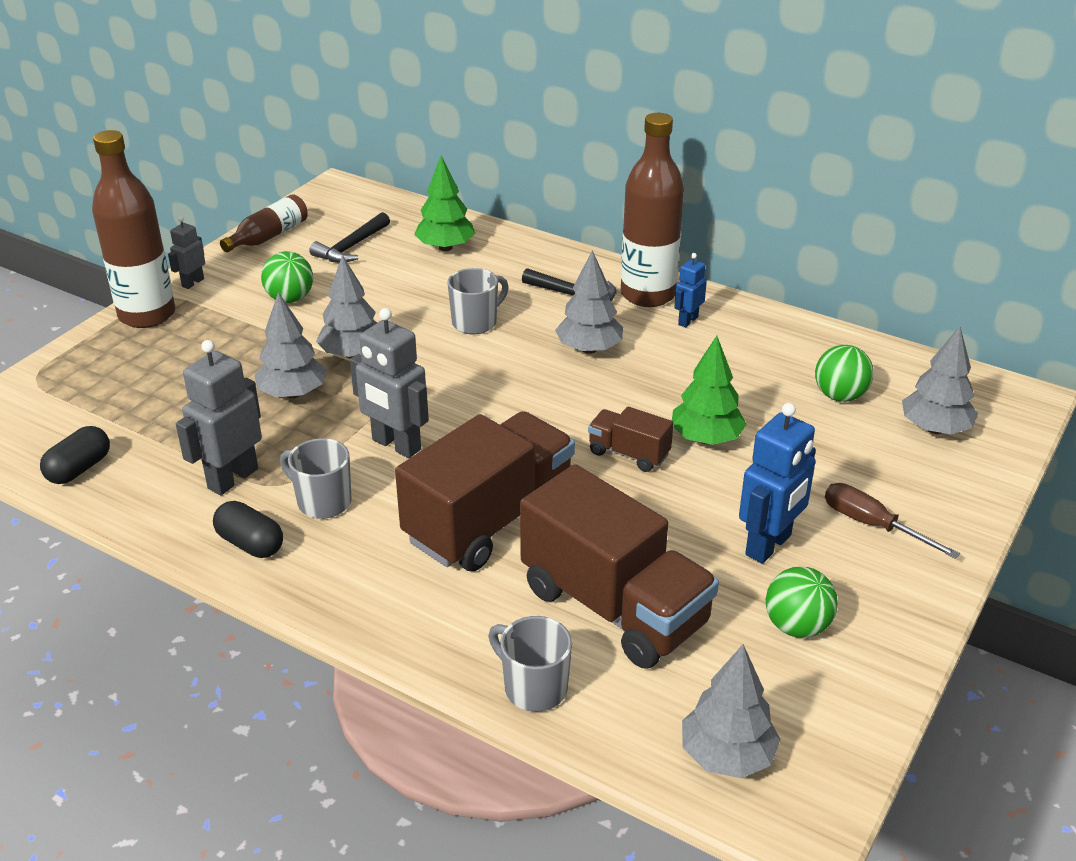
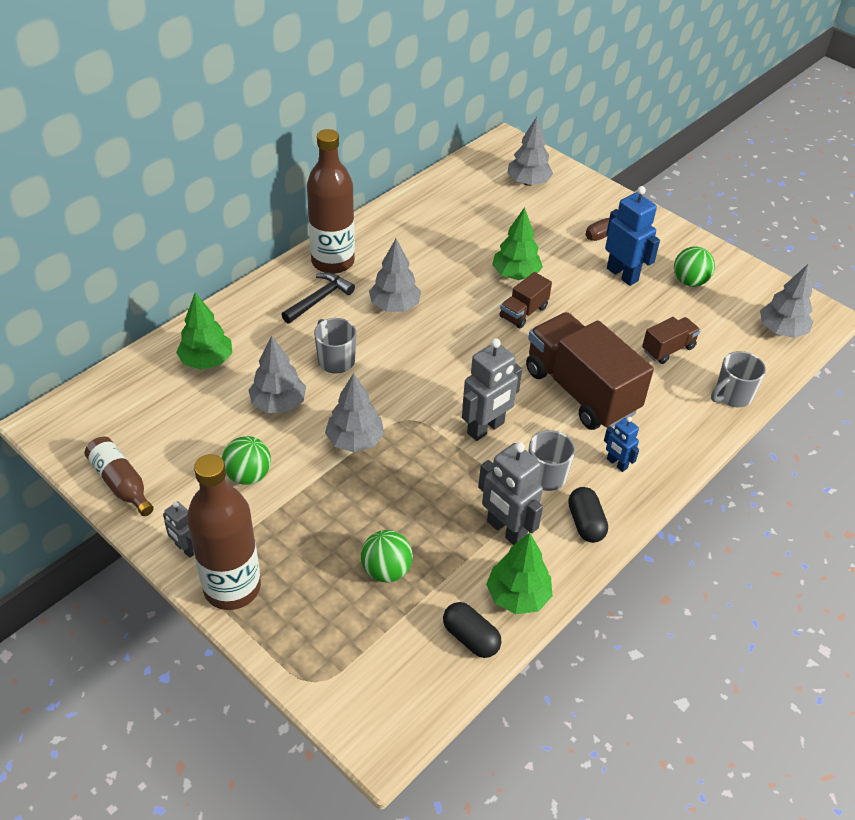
camera: 80 degrees left, 10 degrees up
(135, 497) = (517, 596): none -> green tree
(250, 544) = (585, 523): black capsule -> black capsule turned 60 degrees counterclockwise
(292, 393) = (400, 484): grey tree -> grey tree (278, 404)
(351, 247) = (174, 423): black hammer -> none
(614, 607) = (668, 349): brown truck -> brown truck, size x0.47
(687, 320) = (375, 250): blue robot -> blue robot (616, 464)
(840, 396) = (485, 208): green ball -> green ball (386, 570)

